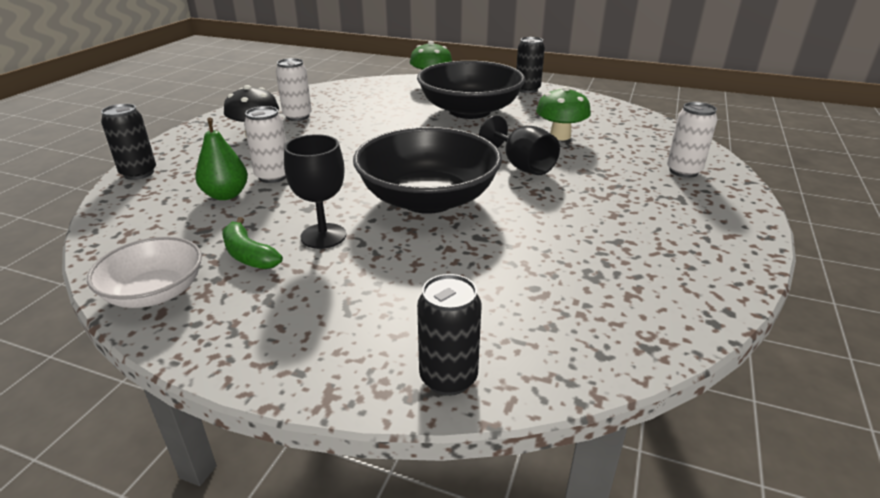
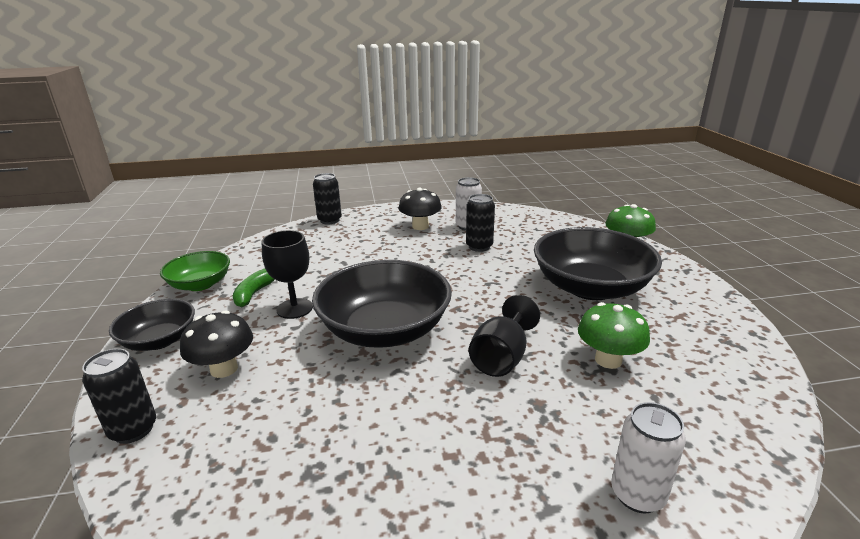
camera: 60 degrees right, 5 degrees down
(155, 293) = (200, 284): white bowl -> green bowl
(226, 195) = (324, 255): green pear -> none
(267, 343) = (159, 340): none -> black bowl
(273, 176) = (364, 257): white can -> none
(393, 300) = (224, 369): none -> black mushroom
(527, 90) = (705, 300): black can -> black can (479, 246)

